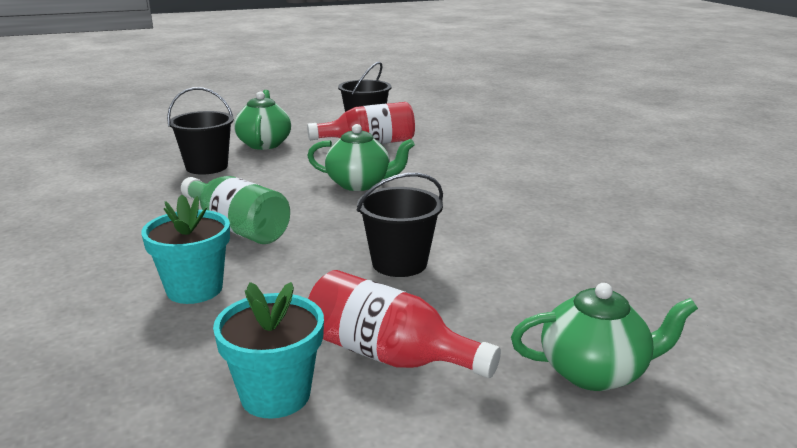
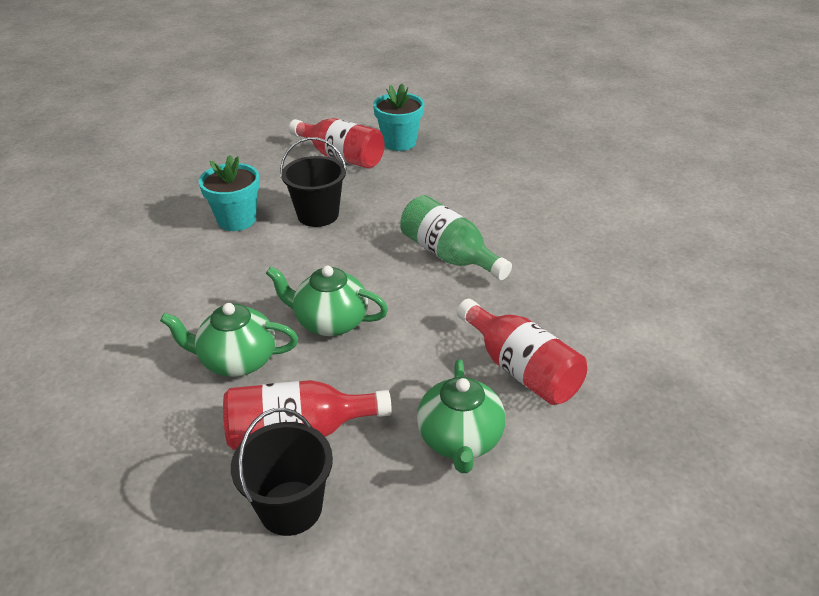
camera: 175 degrees left, 15 degrees up
(194, 289) = (462, 198): turquoise flower pot -> turquoise flower pot (237, 220)
(207, 167) = (521, 369): black bucket -> red bottle
(595, 372) = (239, 147): green teapot -> green teapot (237, 361)

